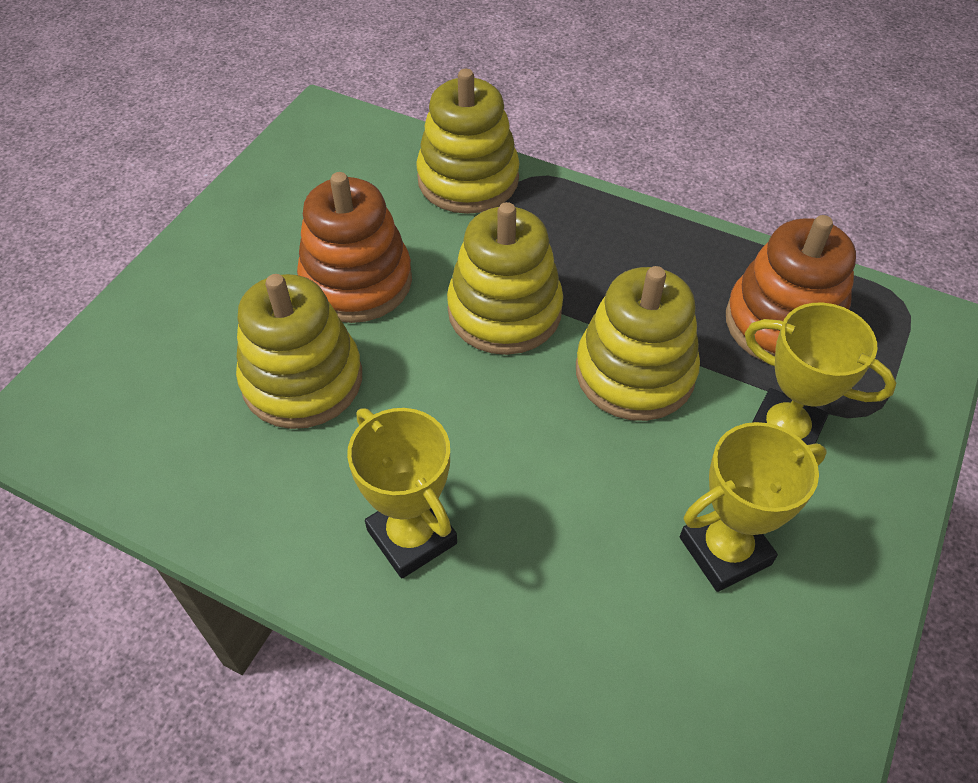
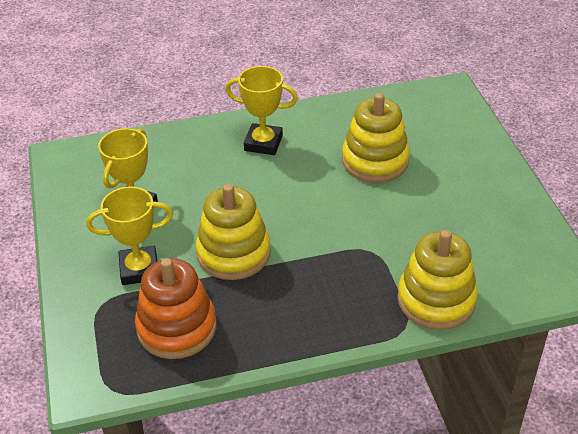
camera: 140 degrees right, 10 degrees down
(356, 281) = (412, 210): orange stacking toy -> none
(504, 311) = (326, 241): yellow stacking toy -> none

